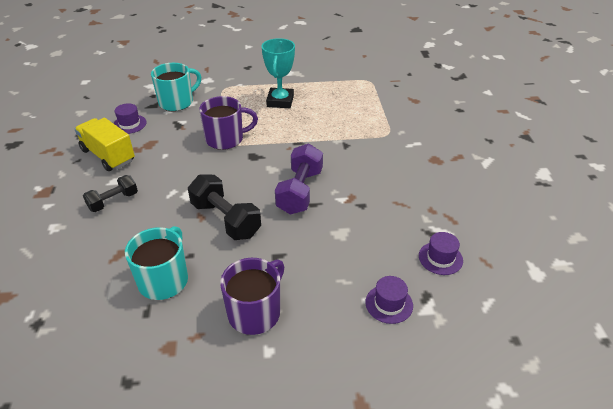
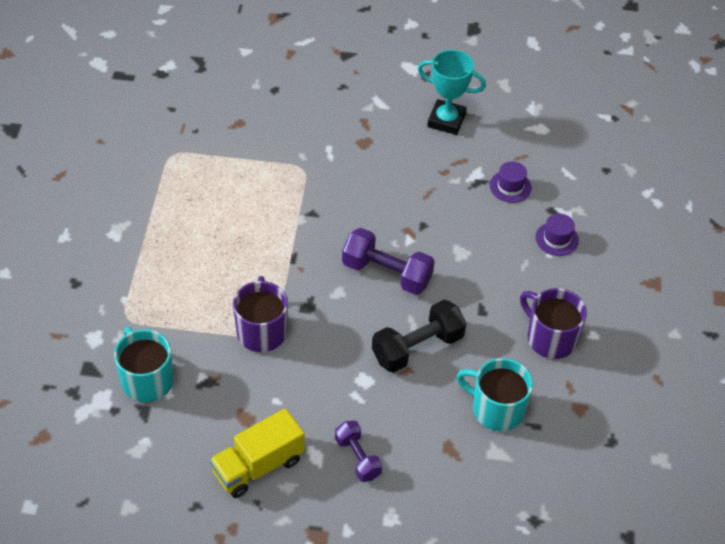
camera: 80 degrees left, 10 degrees up
(113, 201) = (357, 458): black dumbbell -> purple dumbbell
(129, 124) = (186, 441): purple hat -> none
(280, 101) = (189, 259): turquoise trophy -> turquoise trophy (446, 120)

